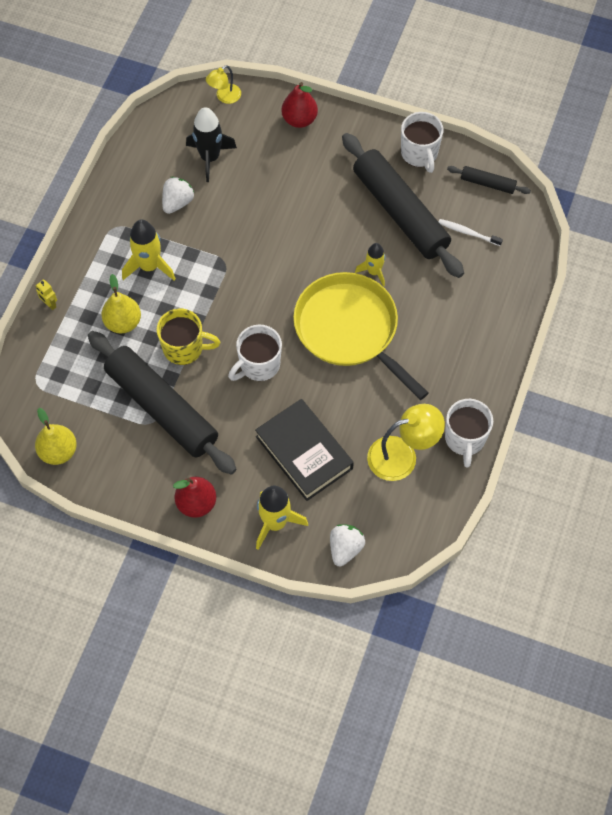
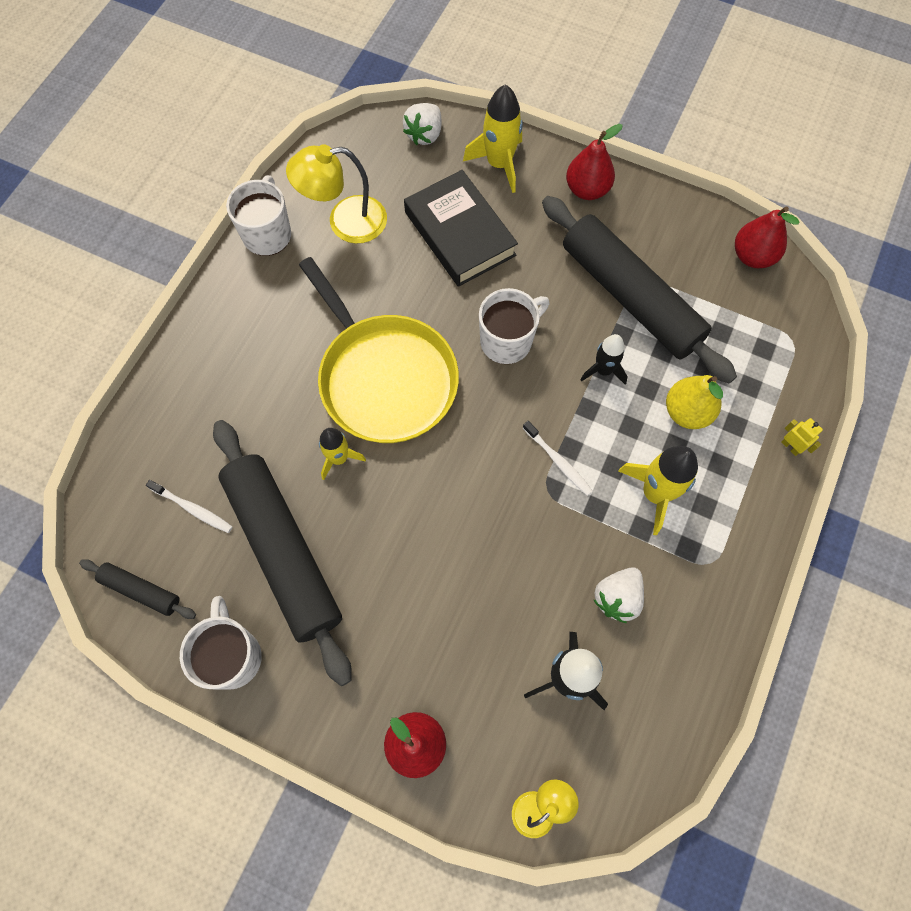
camera: 175 degrees left, 5 degrees up
(58, 451) = (752, 256): yellow pear -> red pear
(184, 348) = (603, 370): yellow mug -> black rocket
(218, 282) = (558, 461): none -> white toothbrush

